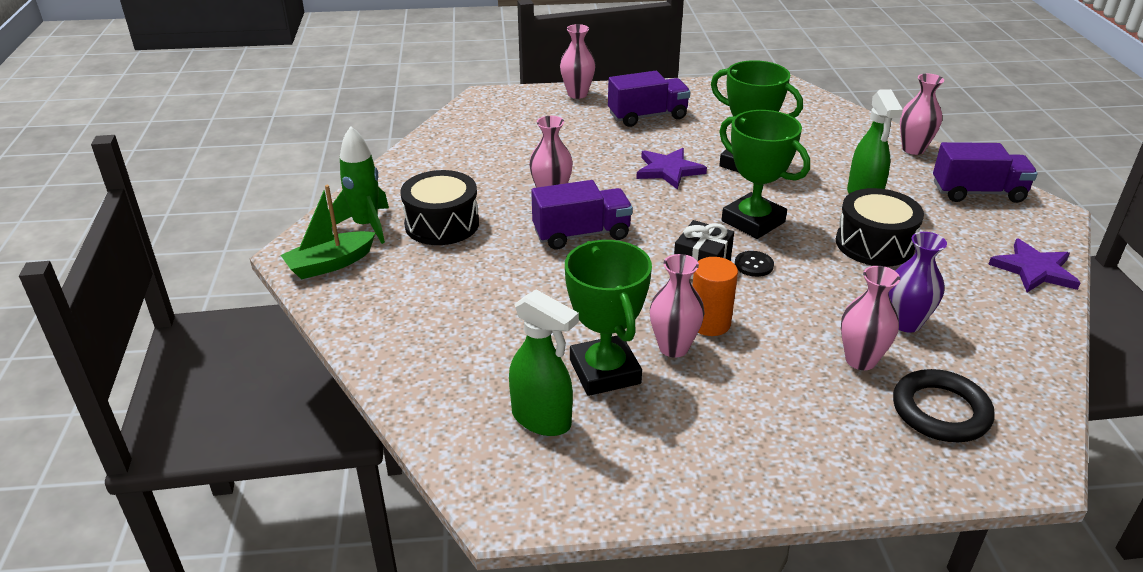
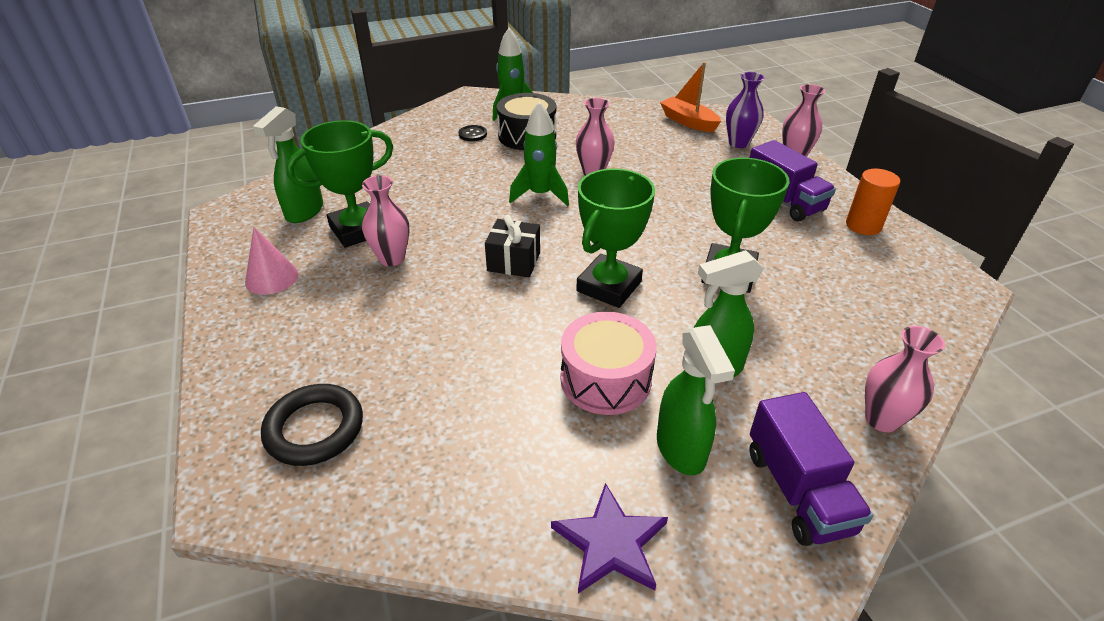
camera: 75 degrees right, 5 degrees up
(330, 264) = (461, 109): green boat -> none
(476, 125) = (688, 122): none -> orange boat
(581, 234) = (540, 195): purple truck -> green rocket
(668, 170) = (679, 226): purple star -> none
(688, 448) = (271, 278): none -> pink cone
(709, 323) = (429, 274): orange cylinder -> orange cylinder (863, 225)
(753, 265) = (529, 292): black button -> black button (472, 134)
(860, 360) = (389, 370): pink vase -> none
(874, 244) = (605, 379): black drum -> pink drum
(906, 323) = (456, 405): purple vase -> purple vase (738, 143)
(947, 226) = (681, 450): none -> green spray bottle

